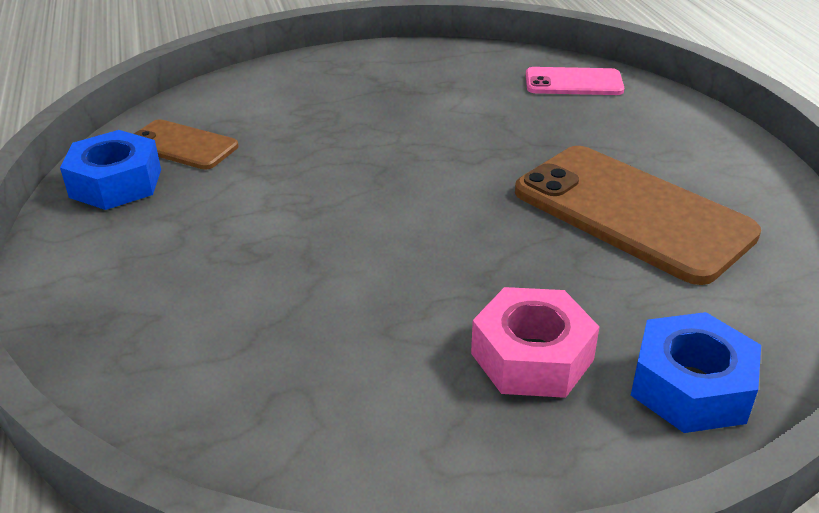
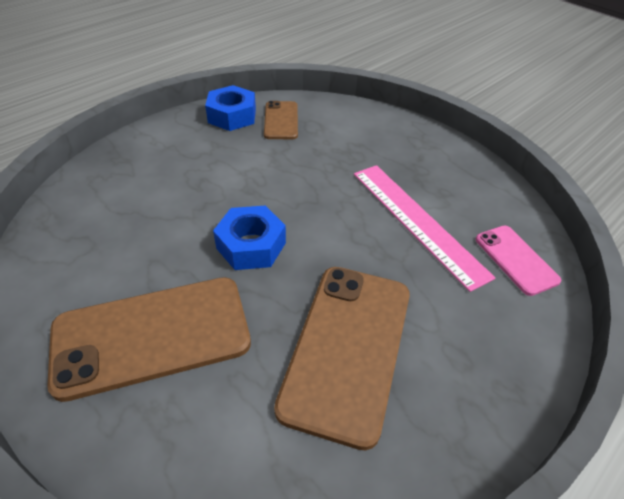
camera: 60 degrees right, 10 degrees up
(478, 114) = (417, 221): none -> pink ruler
(532, 357) = (152, 336): pink nut -> brown phone
(691, 387) = (150, 437): blue nut -> blue nut (251, 245)

